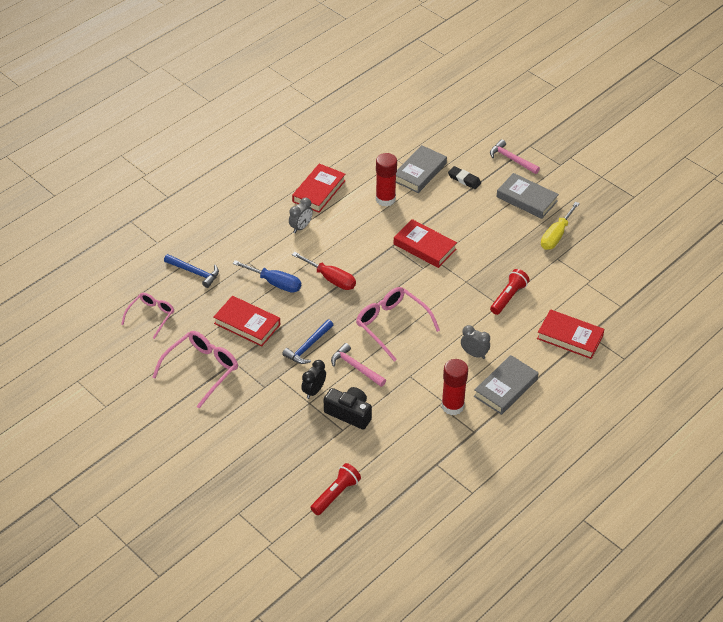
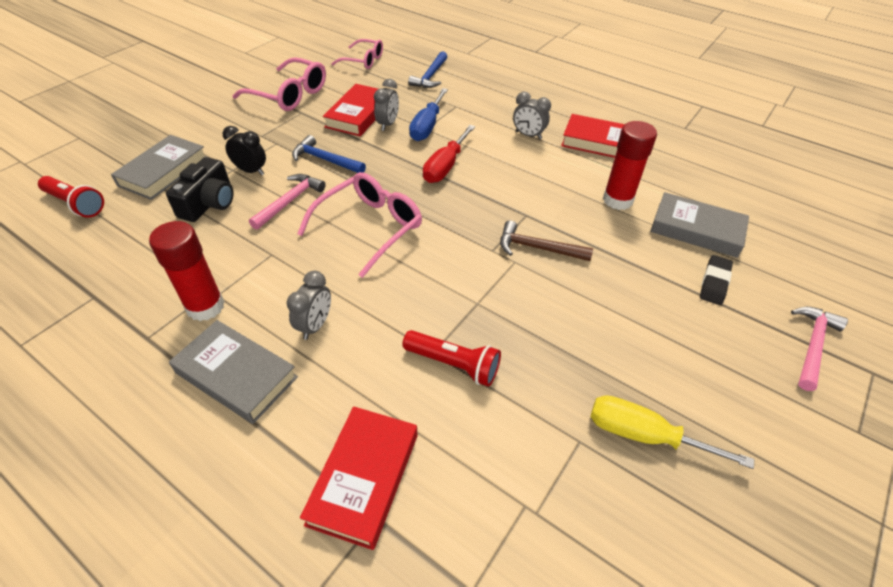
camera: 80 degrees right, 0 degrees up
(266, 307) = (388, 124): none -> grey clock
(424, 247) = (537, 248): red book -> brown hammer
(526, 199) = (720, 377): grey book -> grey book (163, 171)

